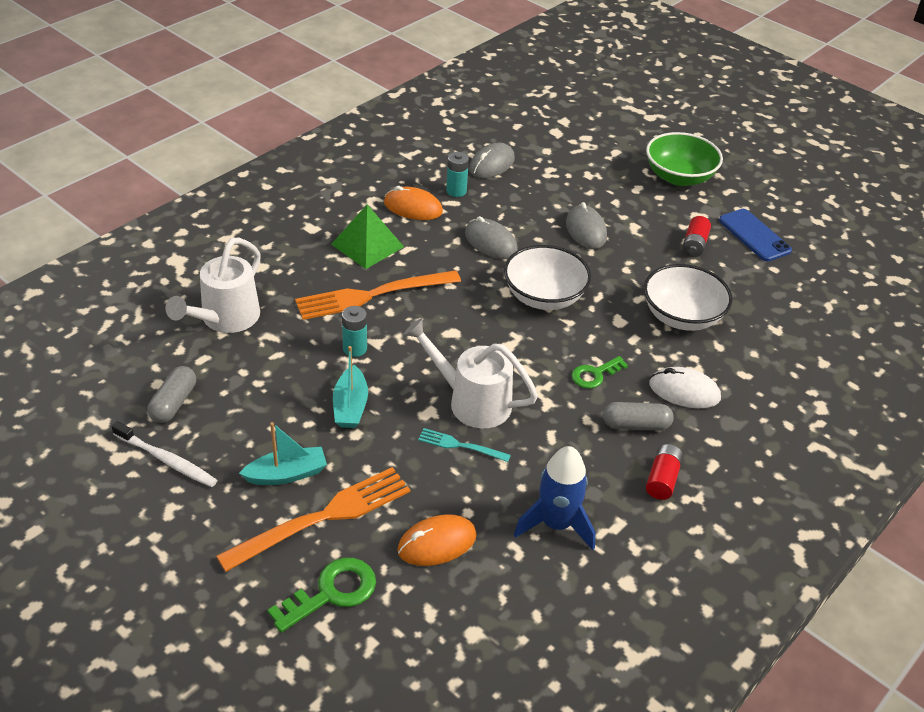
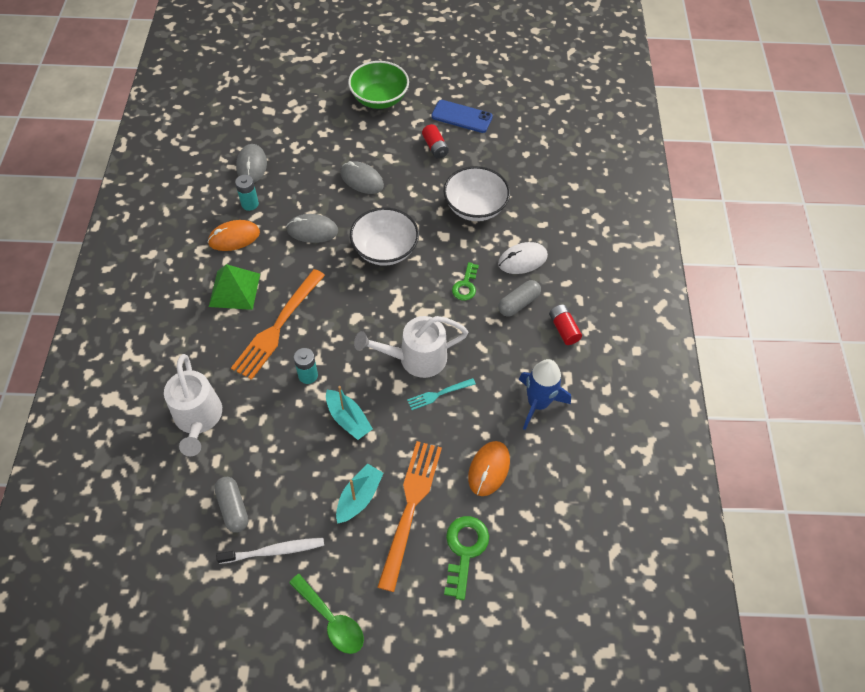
camera: 40 degrees left, 15 degrees up
(148, 551) = (331, 620): none -> green spoon

